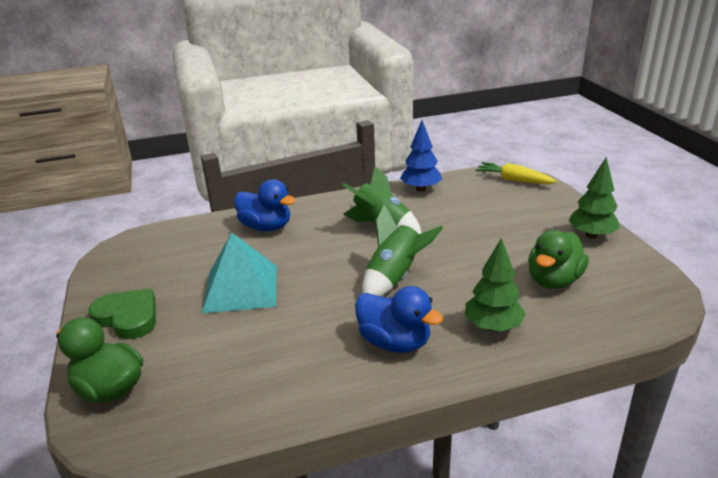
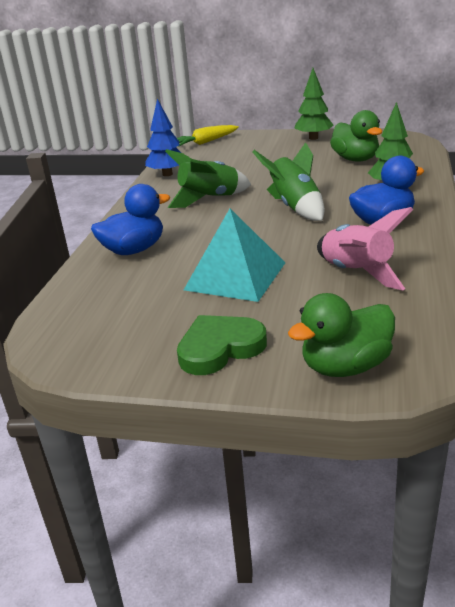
camera: 60 degrees left, 0 degrees up
(271, 353) = (356, 273): none -> pink rocket

